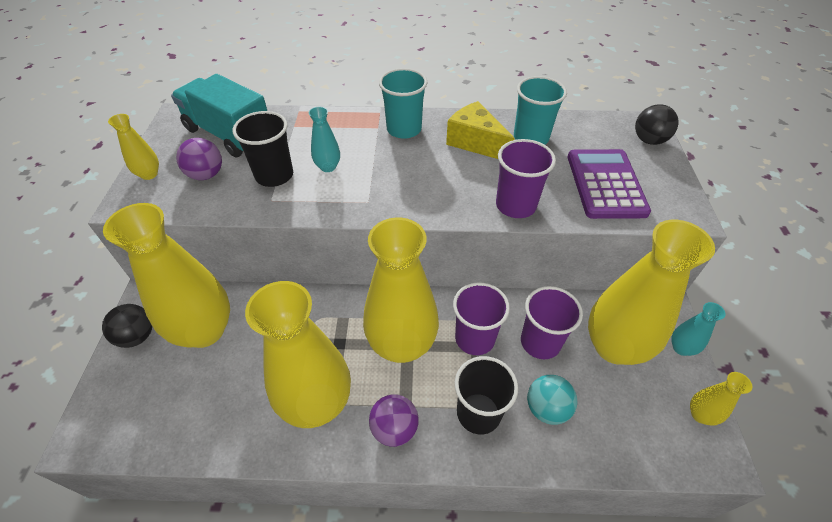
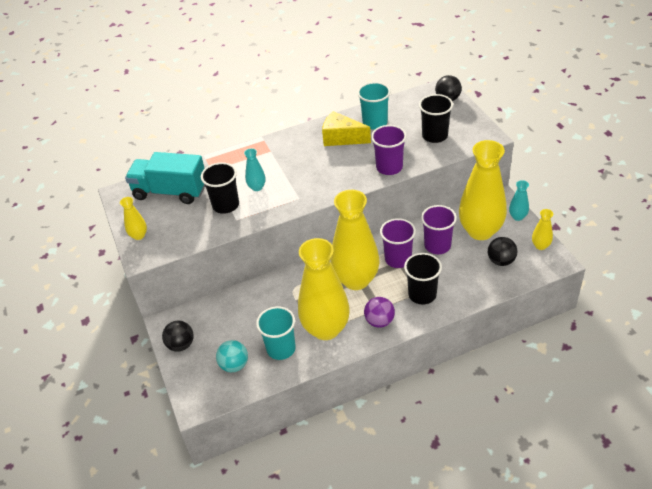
camera: 20 degrees left, 5 degrees down
(205, 330) = (224, 323): yellow vase -> none
(206, 175) = (179, 221): purple ball -> none
(404, 129) = (289, 146): turquoise cup -> turquoise cup (281, 349)
(546, 408) = (458, 277): turquoise ball -> turquoise ball (234, 365)
(605, 184) = (435, 136): purple calculator -> black cup
(625, 412) = (501, 261): none -> black ball

